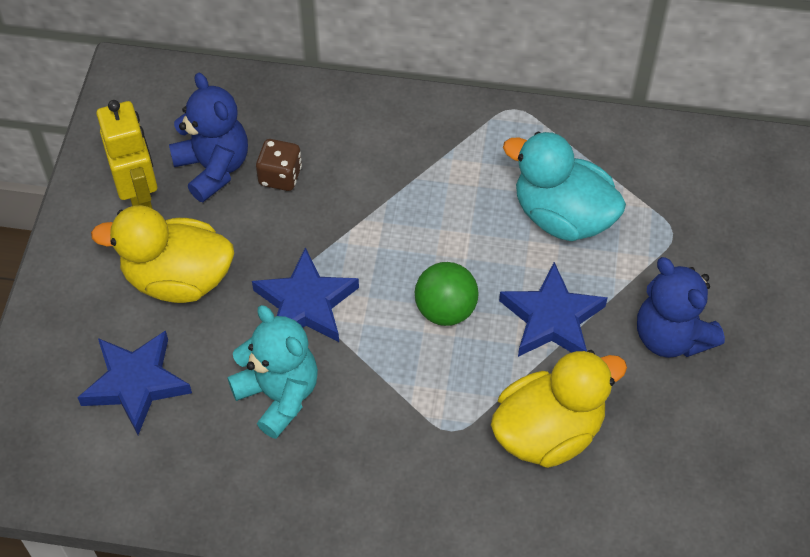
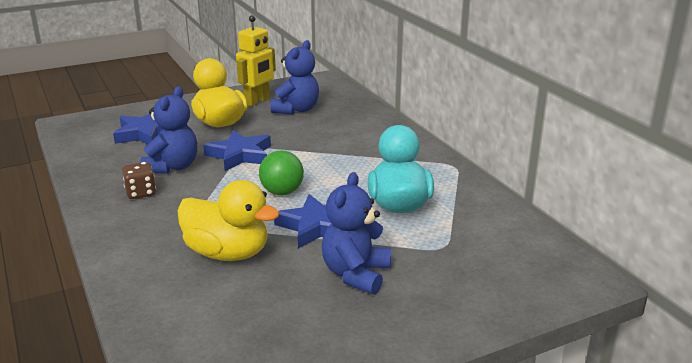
camera: 55 degrees right, 30 degrees down
(278, 395) = (172, 167): turquoise teddy bear -> blue teddy bear
(280, 176) = (313, 124): brown dice -> brown dice (140, 193)

